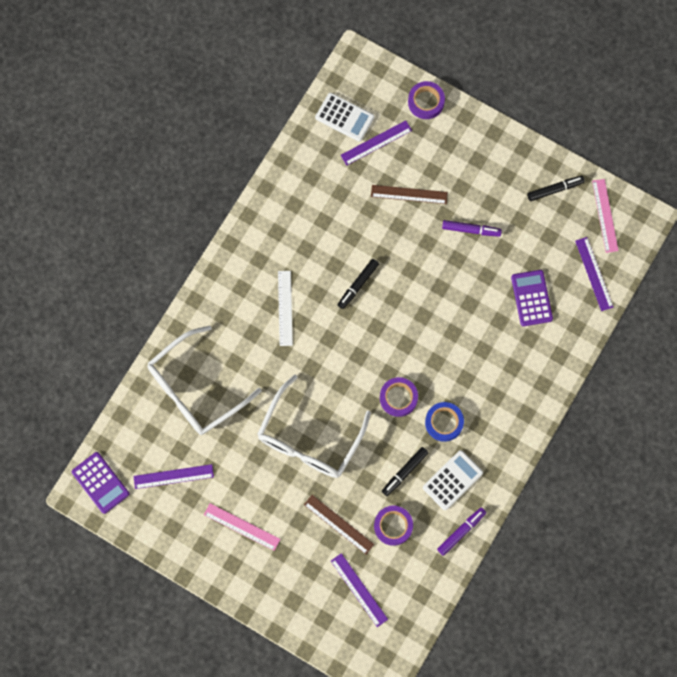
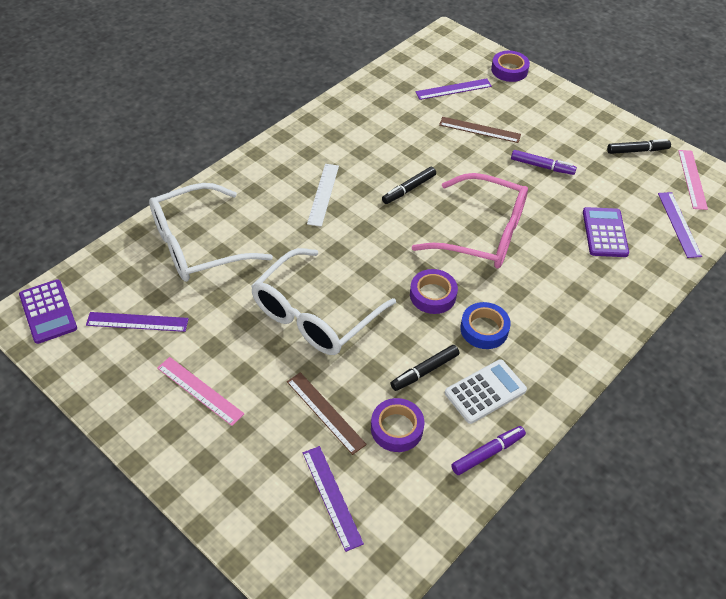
camera: 10 degrees right, 25 degrees down
(344, 117) = (426, 68): white calculator -> none
(429, 322) = (483, 233): none -> pink glasses

